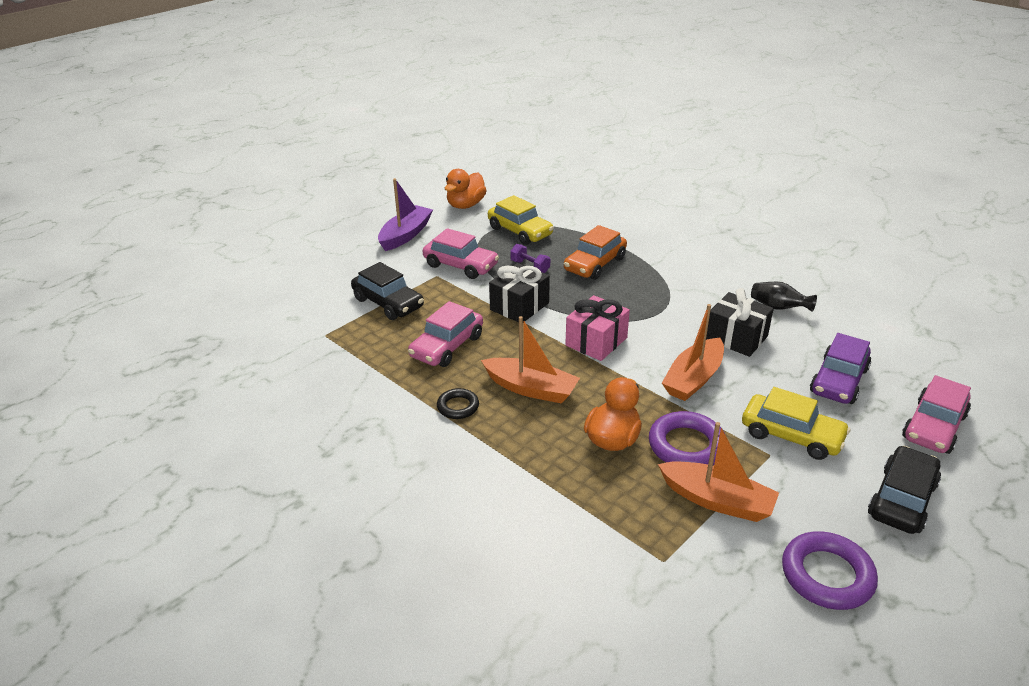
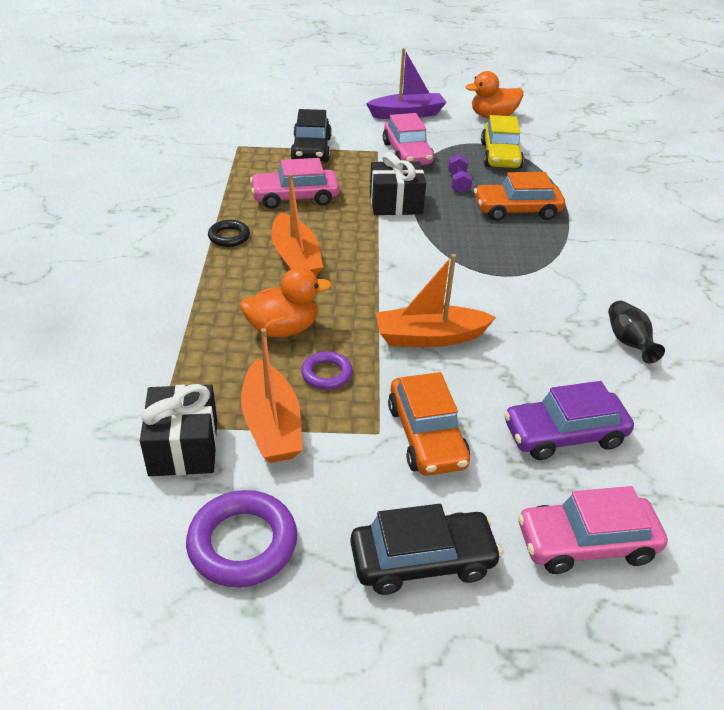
camera: 45 degrees right, 5 degrees up
(596, 341) = (405, 261): pink gift -> none
(686, 445) = (326, 374): purple ring -> purple ring, size x0.58
(736, 338) = (533, 336): black gift -> black gift (183, 447)
(791, 435) = (426, 436): yellow car -> orange car

